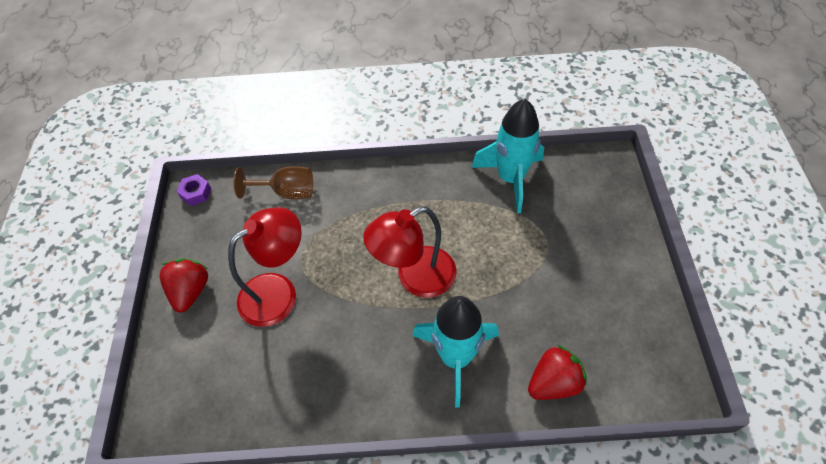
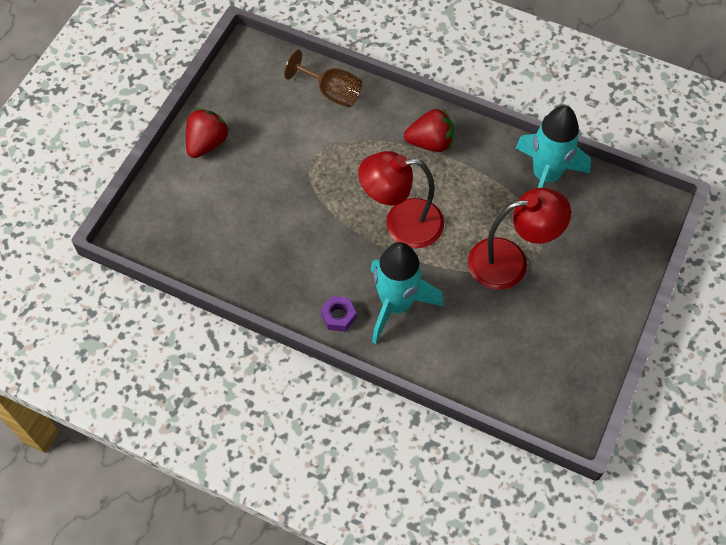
camera: 25 degrees right, 5 degrees up
(196, 193) = (251, 55): purple nut -> purple nut (338, 316)
(278, 292) = (278, 179): red lamp -> red lamp (510, 262)
(553, 382) = (465, 365): red strawberry -> red strawberry (430, 142)

